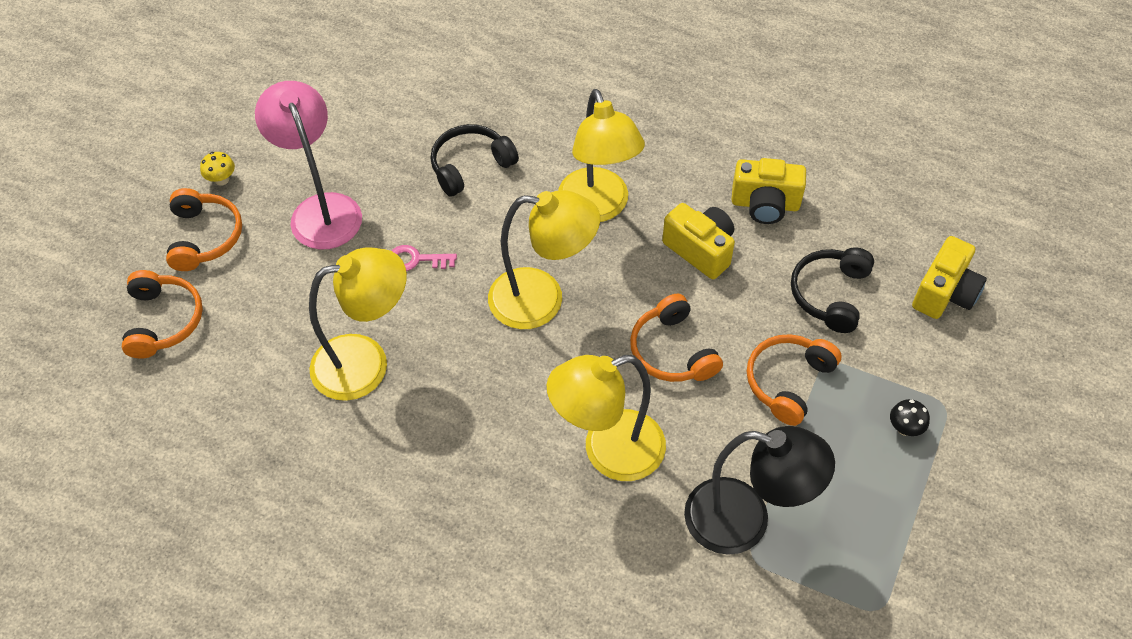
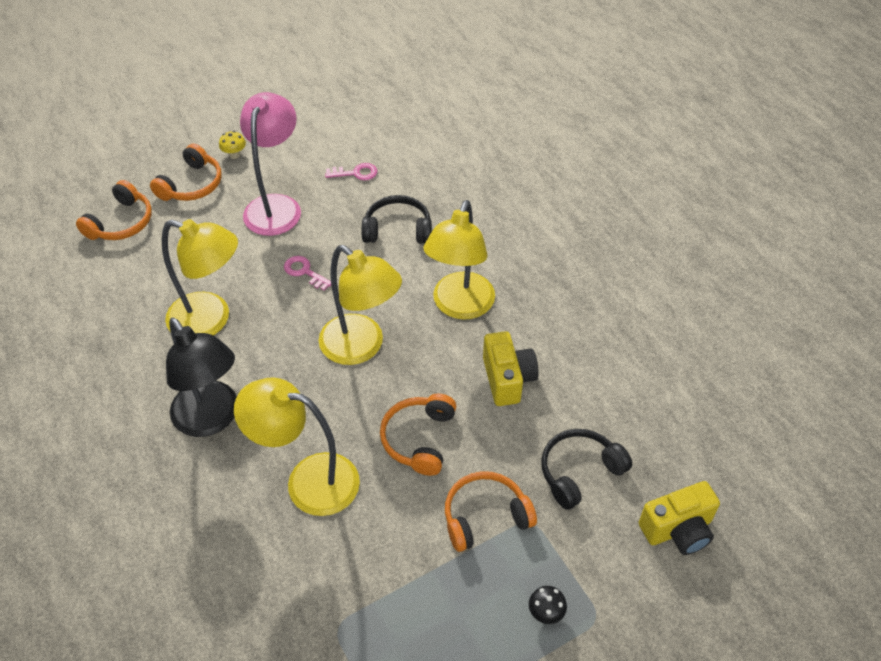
camera: 35 degrees right, 5 degrees down
(373, 131) = (355, 173): none -> pink key
(744, 521) = (357, 597): black lamp -> black lamp (212, 419)
(765, 204) = (589, 375): yellow camera -> none

